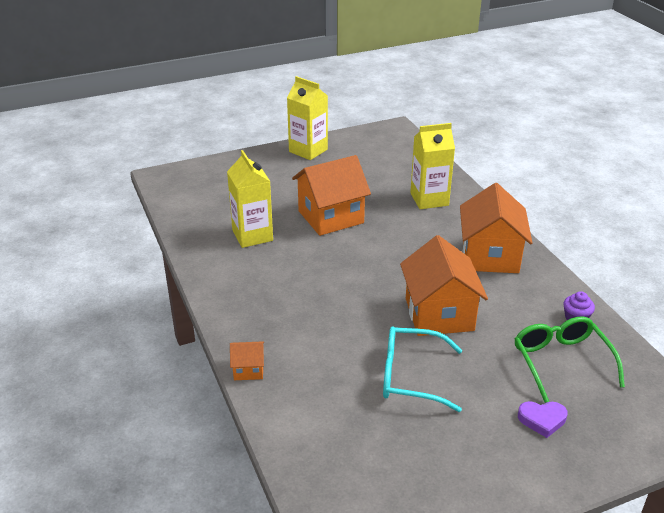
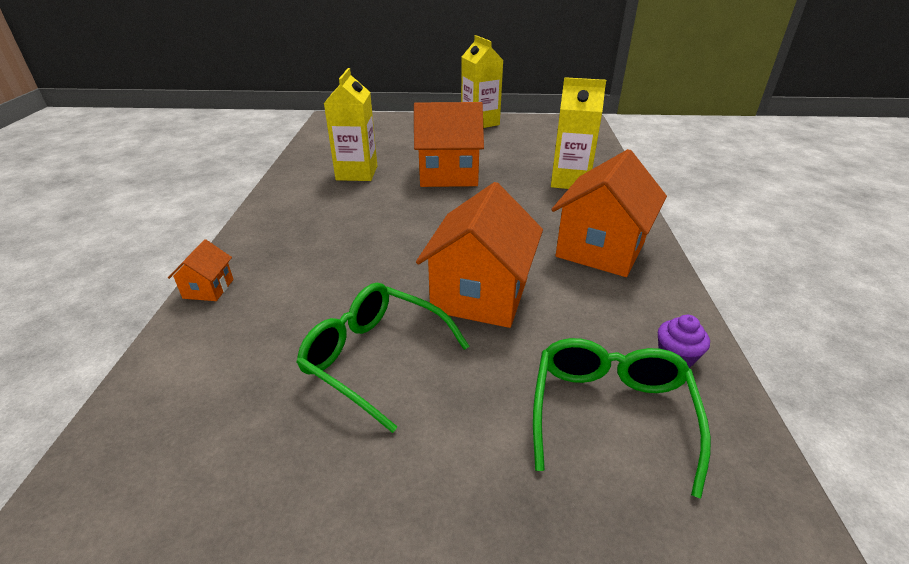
camera: 25 degrees right, 0 degrees up
(248, 369) = (208, 289): orange house -> orange house turned 75 degrees clockwise
(410, 376) = (374, 358): turquoise glasses -> green glasses
(542, 420) = (511, 499): purple heart -> none

